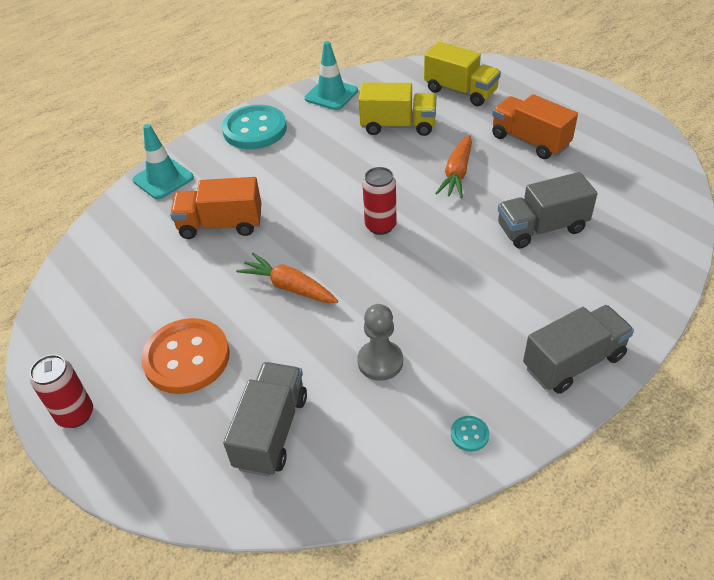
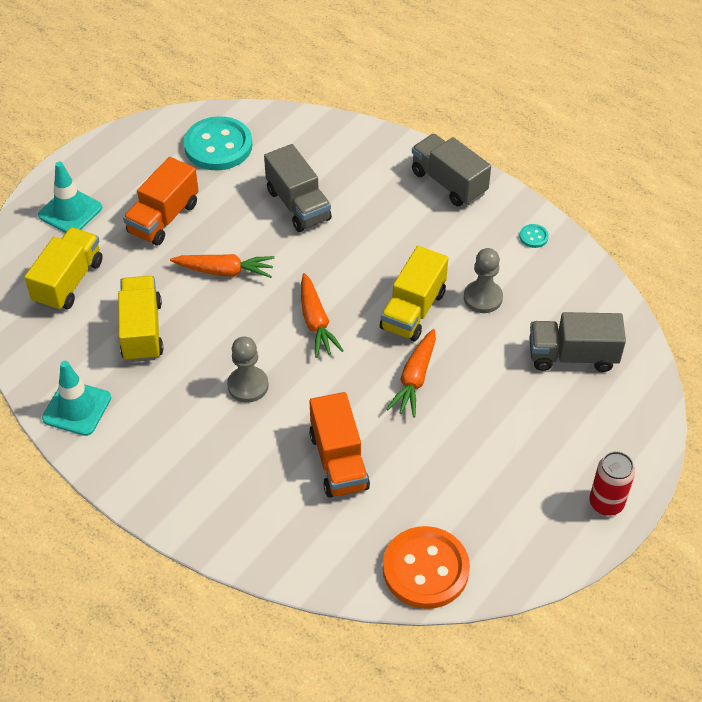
camera: 105 degrees left, 5 degrees up
(163, 179) = (268, 546): turquoise traffic cone -> turquoise traffic cone (70, 211)
(186, 358) = (520, 437): orange button -> orange button (425, 569)
(255, 129) = (158, 474): turquoise button -> turquoise button (218, 146)
(321, 179) = (248, 385): none -> grey pawn
(377, 298) = (413, 310): none -> yellow truck
(380, 226) = (316, 322): red can -> orange carrot

